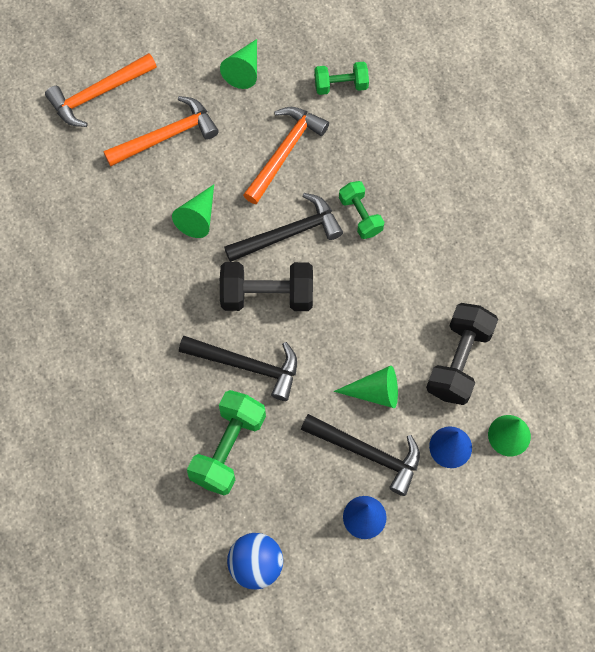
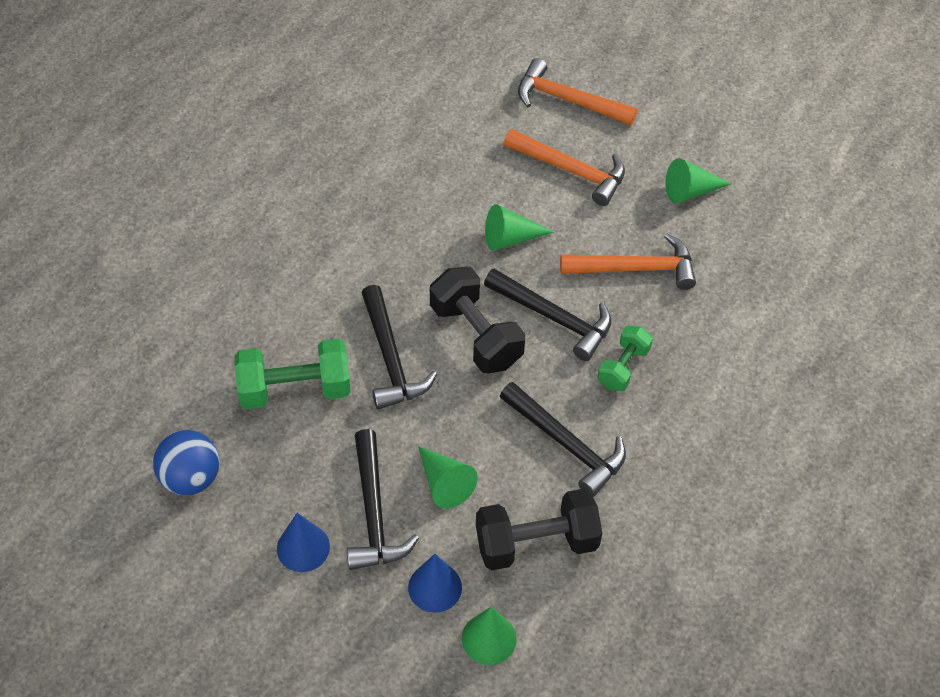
camera: 55 degrees right, 15 degrees down
(341, 85) = (747, 275): green dumbbell -> none
(396, 292) = (566, 444): none -> black hammer

